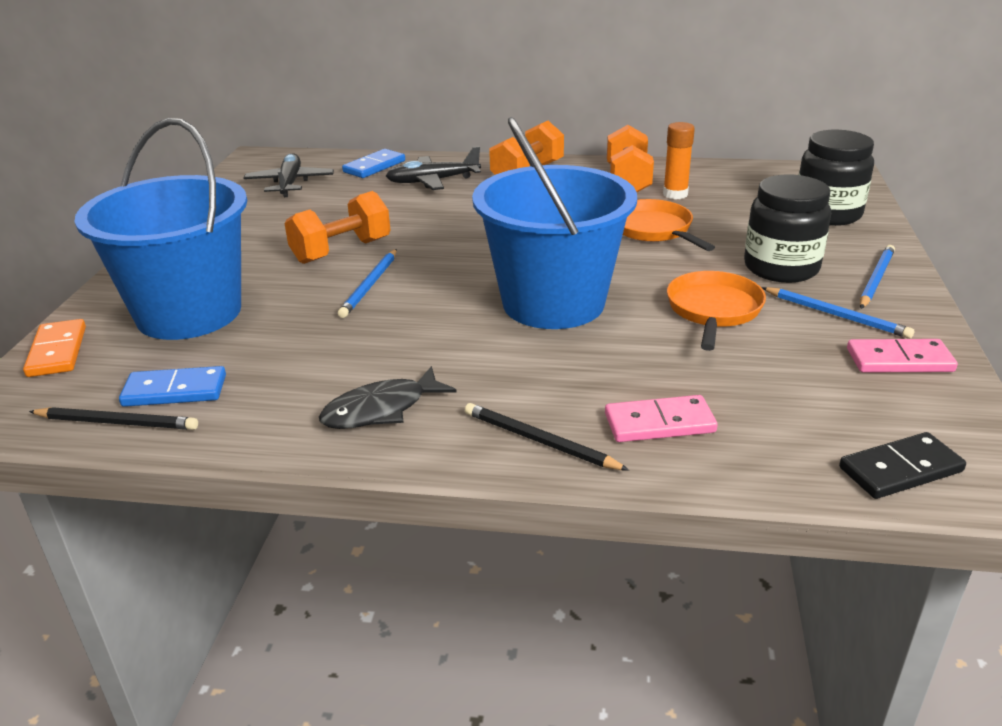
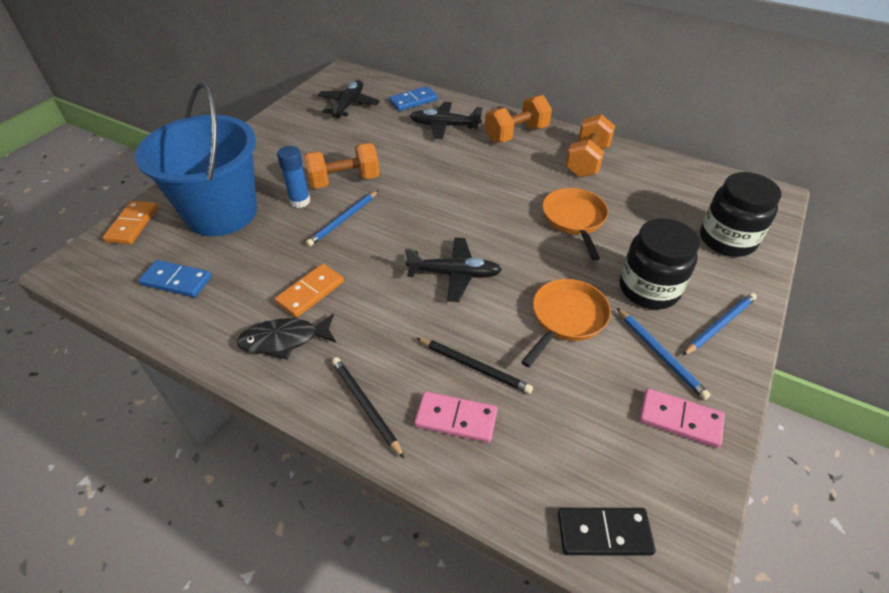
camera: 20 degrees right, 15 degrees up
(117, 422) = (132, 297): black pencil -> black pencil (474, 366)
(295, 280) = (300, 201): none -> blue glue stick
(380, 359) = (310, 292): none -> orange domino
(553, 303) = (454, 274): blue bucket -> black plane
(675, 194) = (615, 185): orange glue stick -> none

